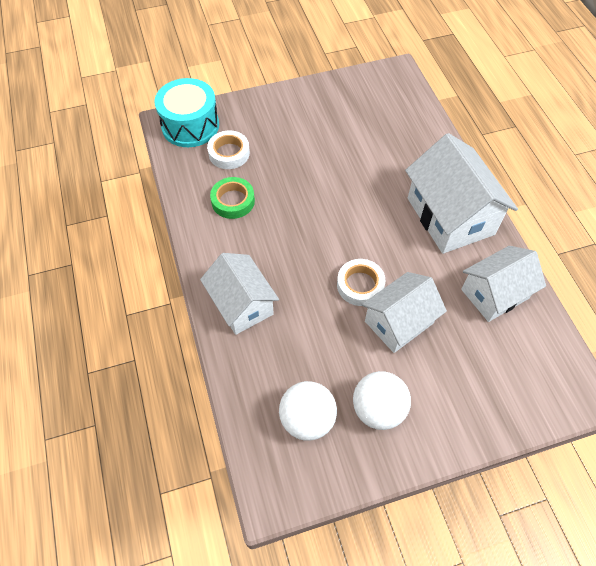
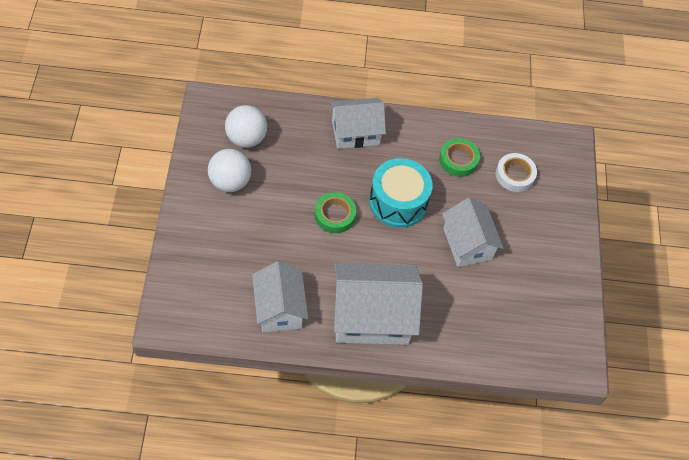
camera: 105 degrees right, 0 degrees up
(190, 125) = (560, 157): turquoise drum -> turquoise drum (398, 202)
(360, 285) = (335, 215): white tape -> green tape
(399, 322) = (289, 226): white house -> white house (467, 243)

